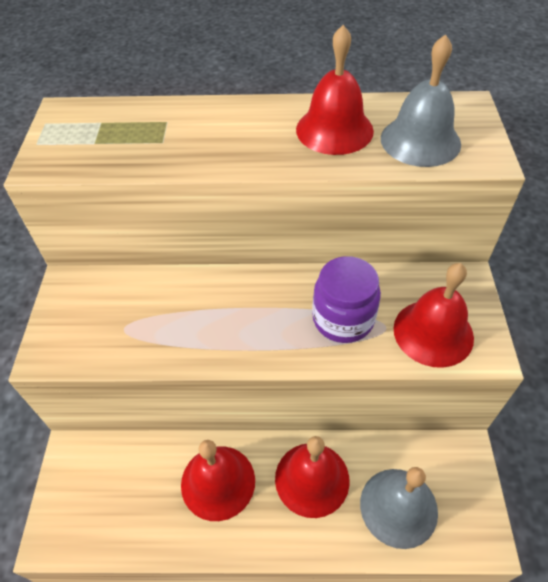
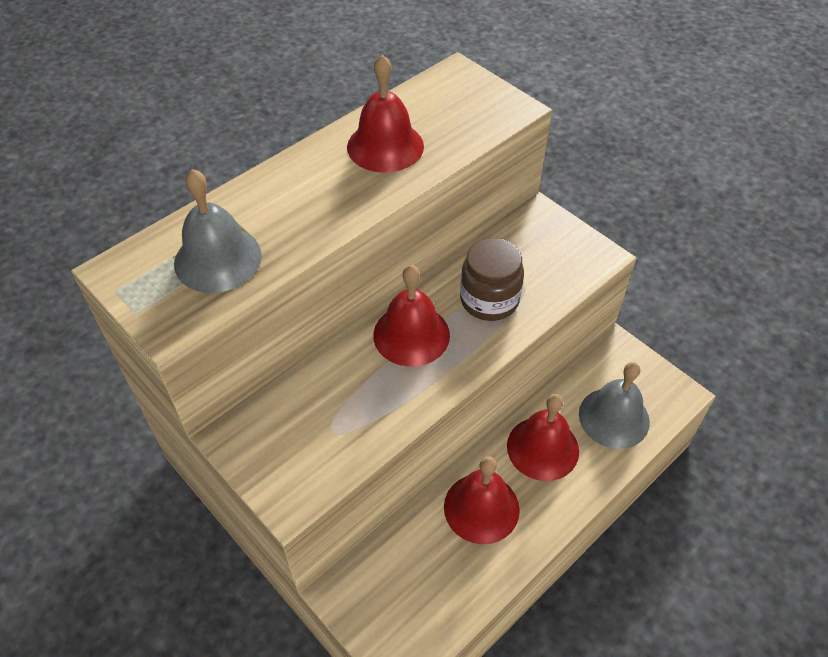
camera: 45 degrees left, 0 degrees up
(343, 319) = (489, 300): purple jar -> brown jar
(420, 141) = (457, 119): grey bell -> grey bell (218, 259)
(433, 332) = (556, 266): red bell -> red bell (411, 335)

